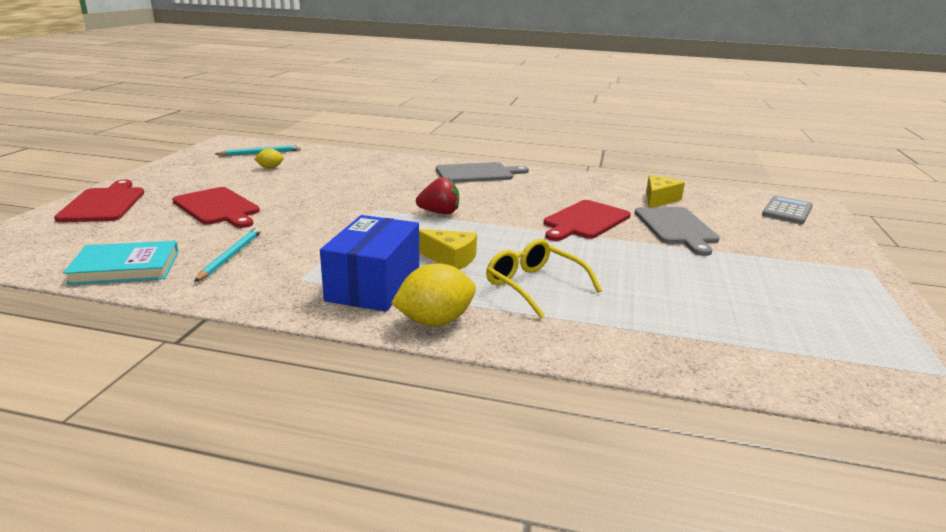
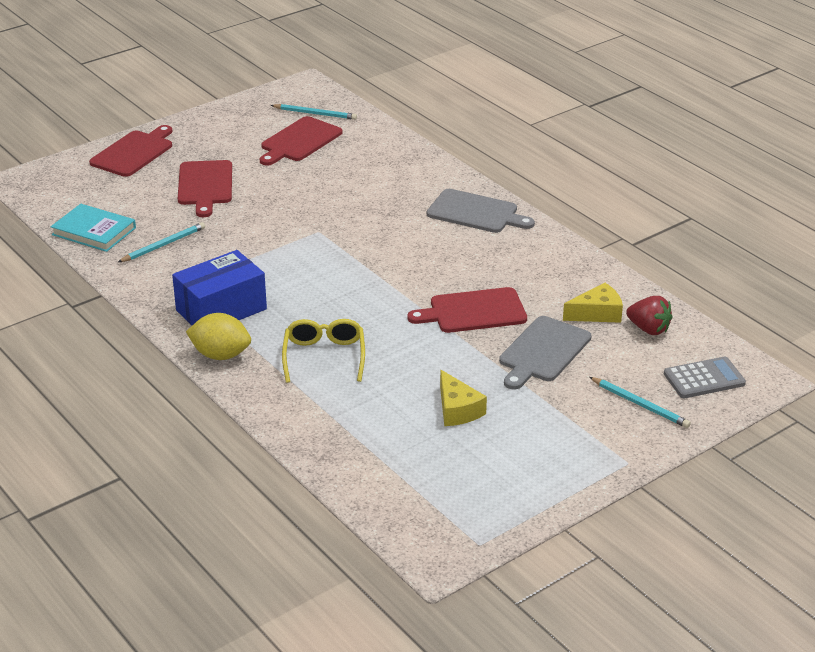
camera: 40 degrees right, 10 degrees up
(270, 167) = (299, 141): yellow lemon -> red cutting board
(439, 213) = (364, 254): red strawberry -> red strawberry (648, 329)
(449, 258) = (302, 307): yellow cheese -> yellow cheese (457, 410)
(793, 235) = (640, 404): none -> turquoise pencil

